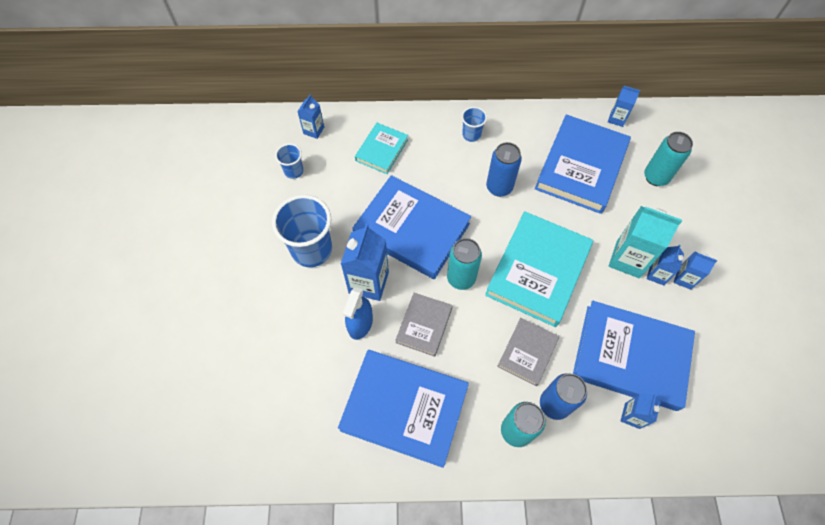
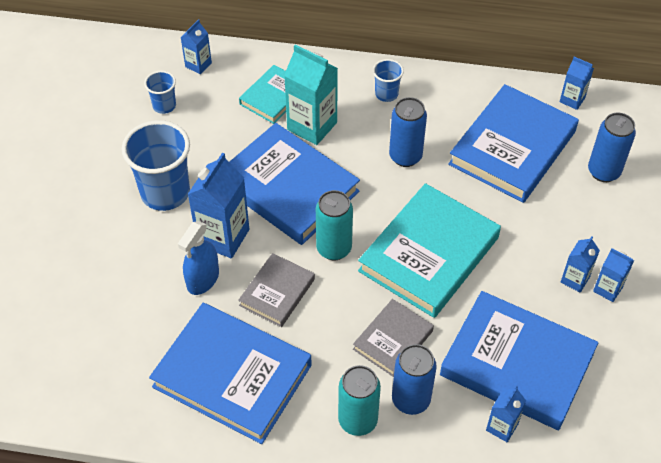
camera: 10 degrees right, 10 degrees down
(628, 259) = (543, 257): turquoise carton -> turquoise carton (312, 126)
(656, 177) = (603, 171): turquoise can -> blue can

